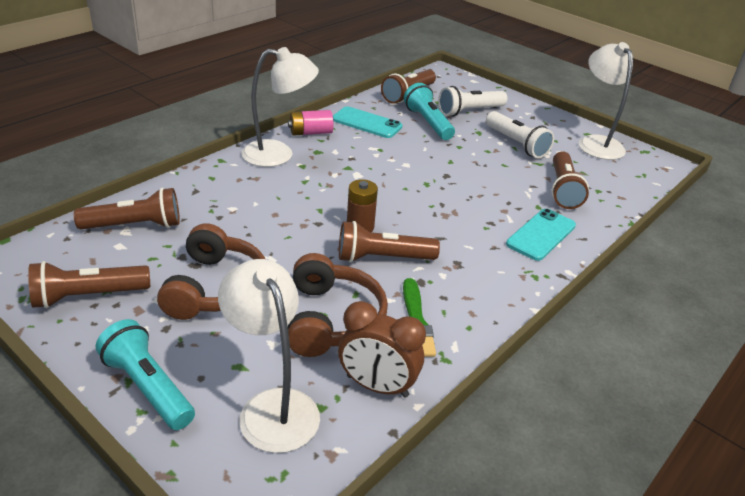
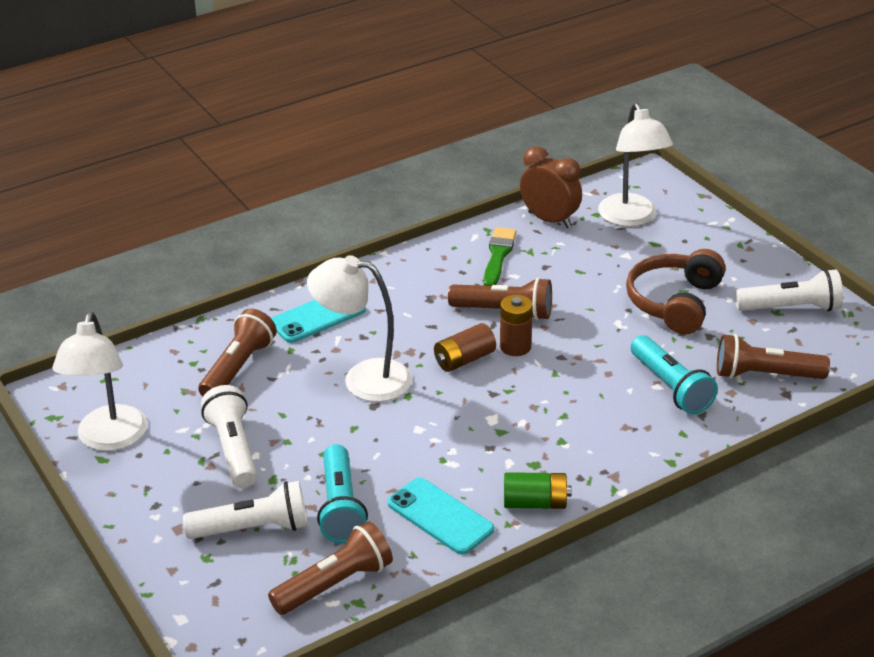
camera: 160 degrees left, 0 degrees up
(88, 296) = (791, 308): brown flashlight -> white flashlight
(148, 387) = (724, 239): turquoise flashlight -> turquoise flashlight (670, 387)
(278, 154) = (590, 464): white lamp -> white lamp (363, 379)
(310, 133) = (535, 503): pink battery -> green battery
(332, 319) = (571, 266): brown headphones -> none
(398, 212) = (464, 360): none -> brown battery

